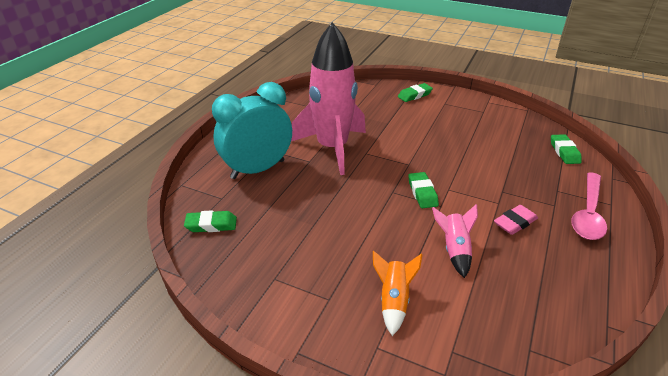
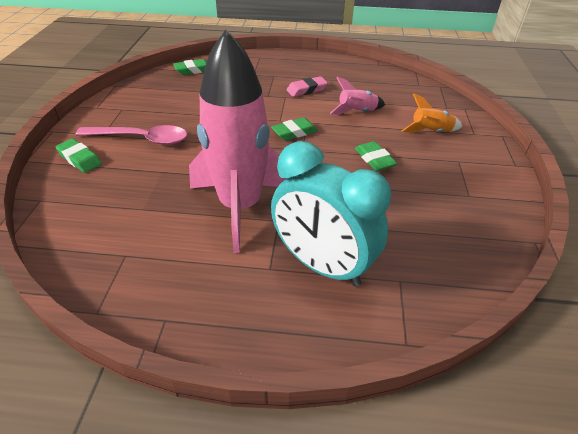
camera: 110 degrees left, 5 degrees up
(211, 225) = (449, 269): green eraser -> green eraser (374, 159)
(515, 223) = (306, 90): pink eraser -> pink eraser turned 60 degrees counterclockwise
(588, 213) = (276, 64): pink spoon -> pink spoon (141, 139)

